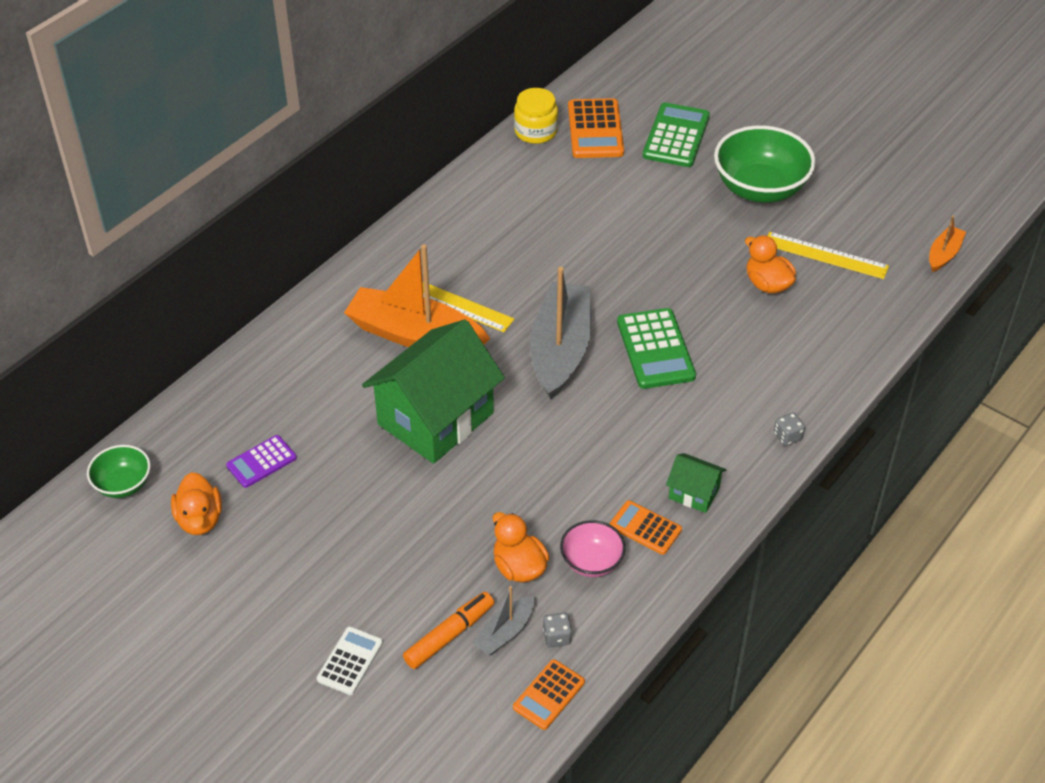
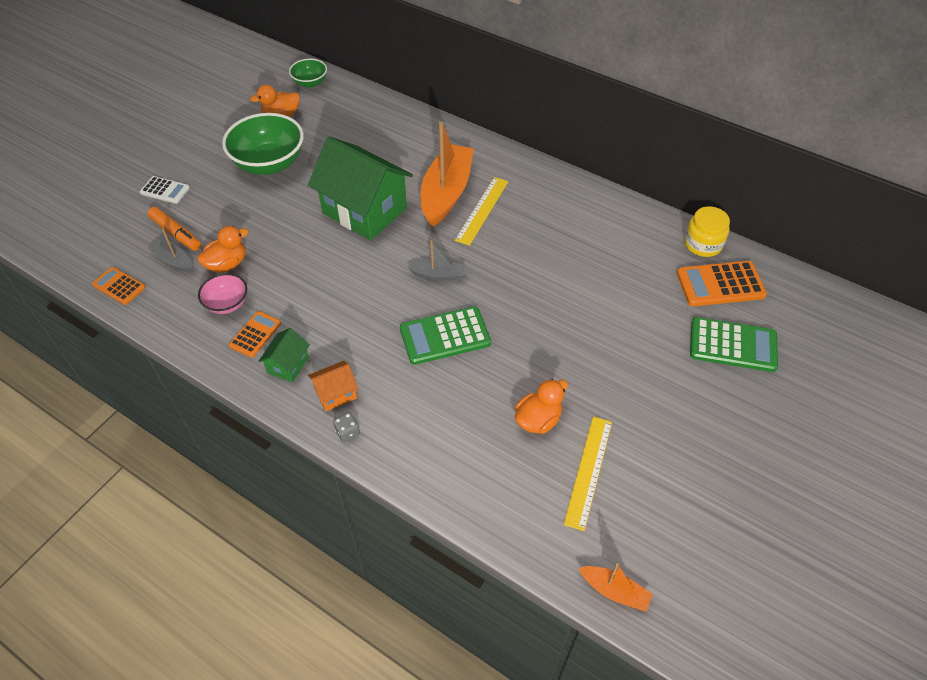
camera: 85 degrees right, 5 degrees up
(261, 462) = (326, 134): purple calculator -> none
(557, 637) = (165, 288): grey dice -> none
(560, 350) = (439, 275): grey boat -> grey boat, size x0.47
(736, 447) = (336, 393): none -> orange house
(760, 188) = (675, 415): green bowl -> green bowl (269, 163)

